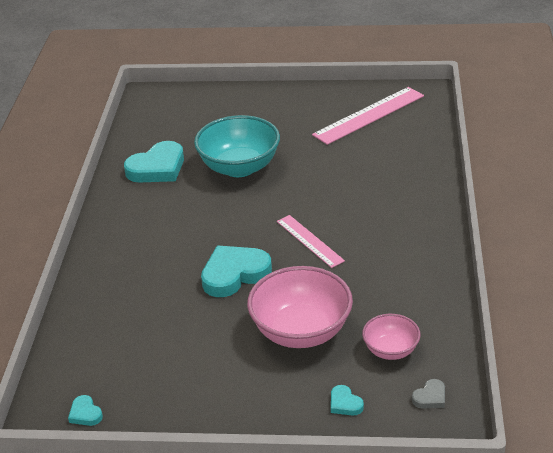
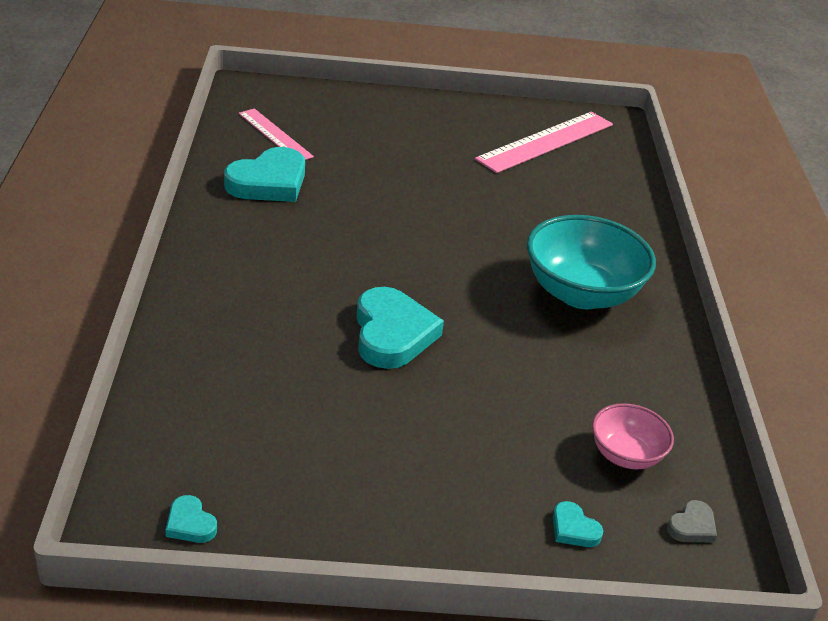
camera: 10 degrees left, 0 degrees up
(234, 274) = (392, 334): turquoise heart -> turquoise heart turned 120 degrees clockwise
(239, 167) = (382, 191): turquoise bowl -> turquoise bowl (581, 293)
(301, 331) = (496, 420): pink bowl -> none
(309, 241) = (491, 296): pink ruler -> pink ruler (275, 135)

